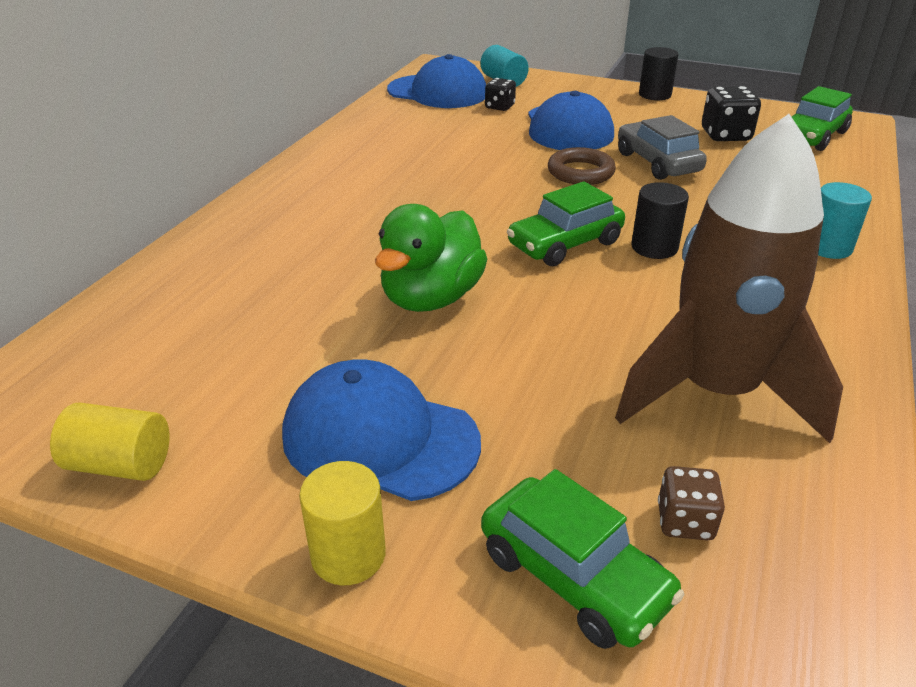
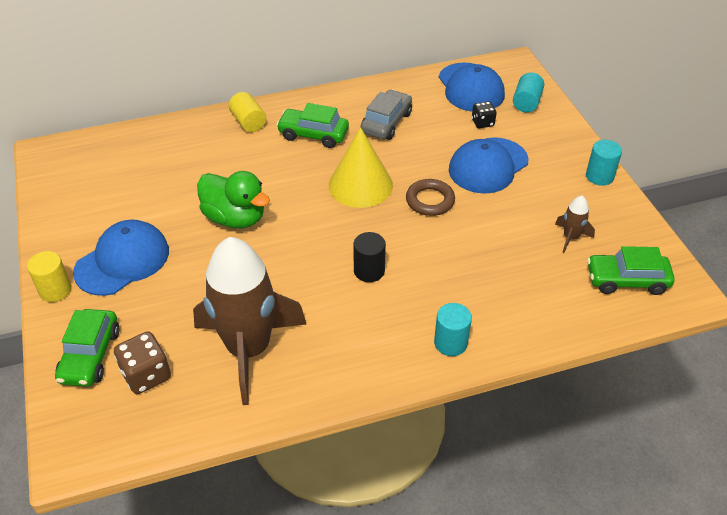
camera: 50 degrees right, 10 degrees up
(120, 464) = (52, 205): yellow cylinder -> yellow cylinder (248, 122)
(379, 438) = (122, 261): blue cap -> blue cap turned 60 degrees clockwise
(431, 298) = (235, 218): green duck -> green duck turned 135 degrees counterclockwise
(497, 196) = (360, 185): none -> yellow cone
(565, 244) = (335, 236): green car -> green car (313, 135)
(654, 95) = (599, 176): black cylinder -> turquoise cylinder
(657, 163) = (484, 225): grey car -> grey car (386, 122)
(685, 521) = (146, 375): brown dice -> brown dice, size x1.60
(725, 135) = (570, 238): black dice -> brown rocket

